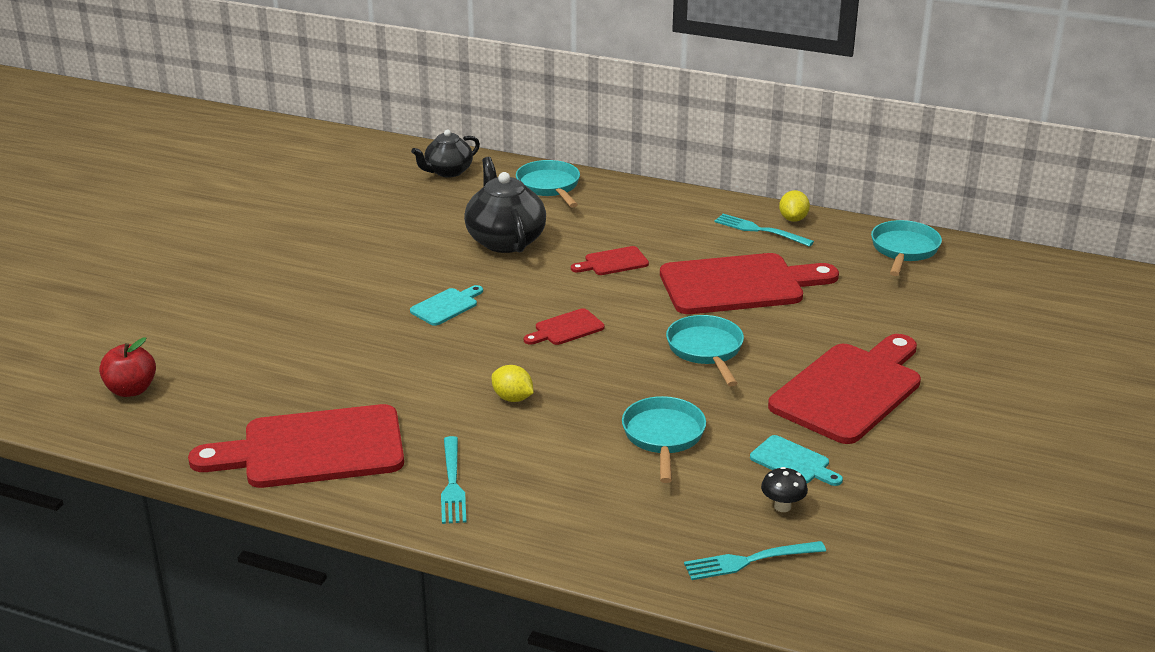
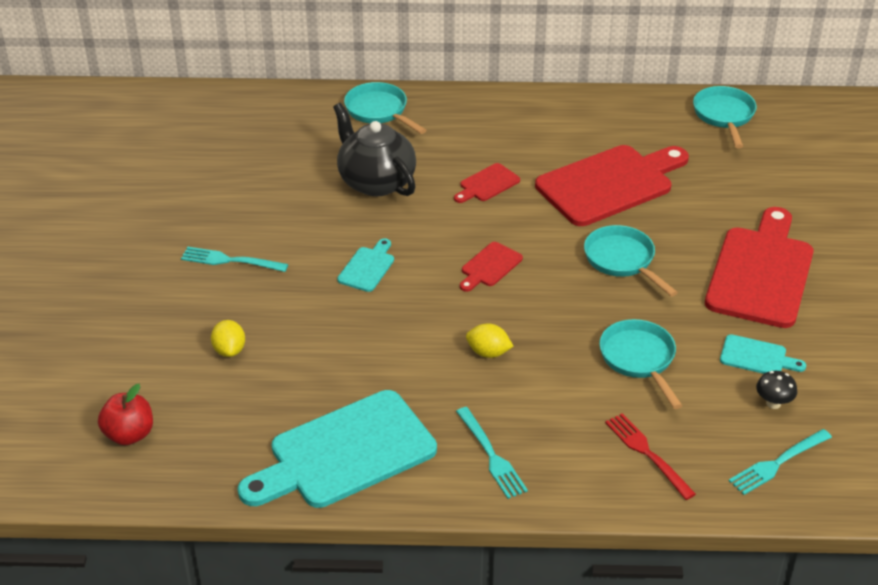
camera: 20 degrees left, 10 degrees up
(313, 449) = (345, 453): red cutting board -> turquoise cutting board
(448, 172) = (273, 113): black teapot -> none
(613, 519) = (647, 453): none -> red fork
(760, 230) = (593, 121): turquoise fork -> turquoise fork (230, 261)
(793, 219) = (614, 102): yellow lemon -> yellow lemon (229, 350)

